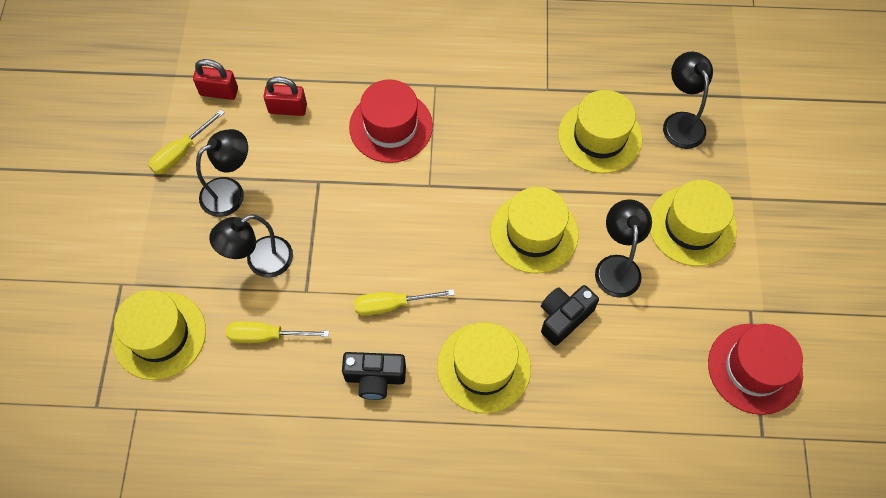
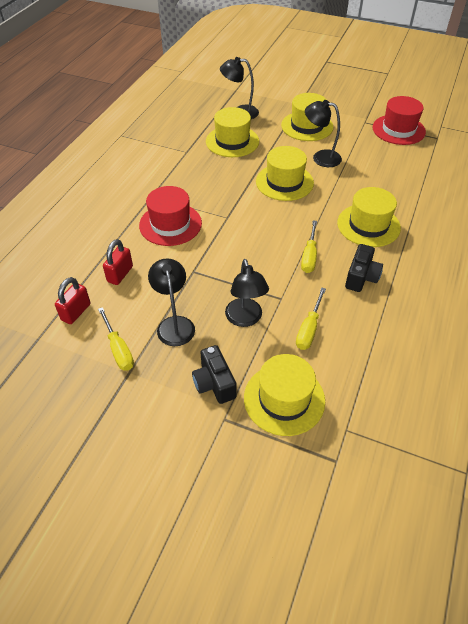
camera: 70 degrees left, 15 degrees down
(564, 317) = (346, 185): black camera -> black camera (214, 383)

